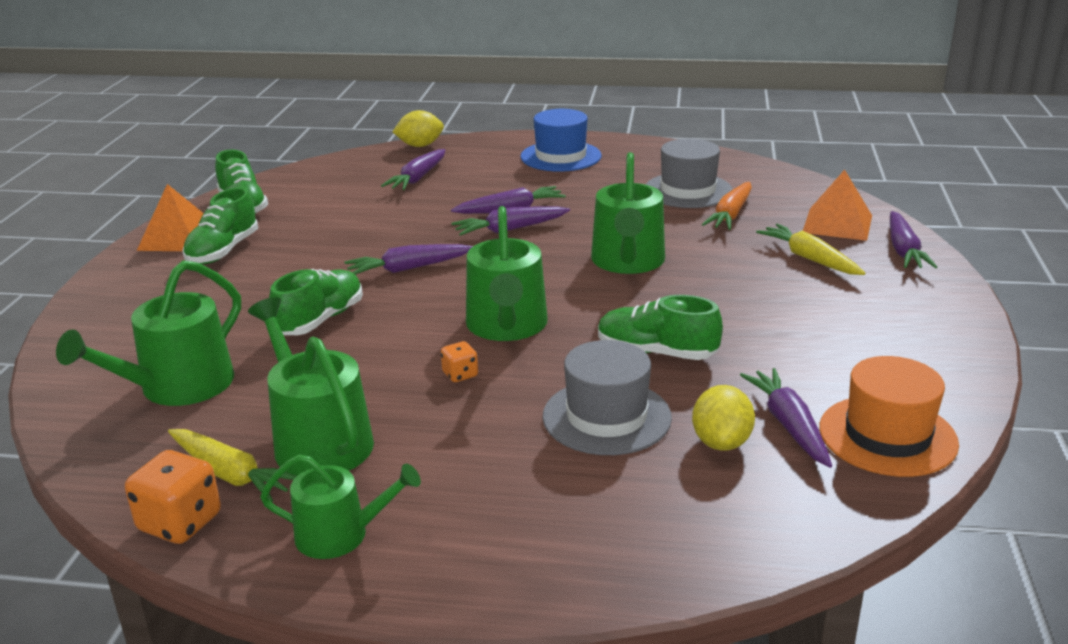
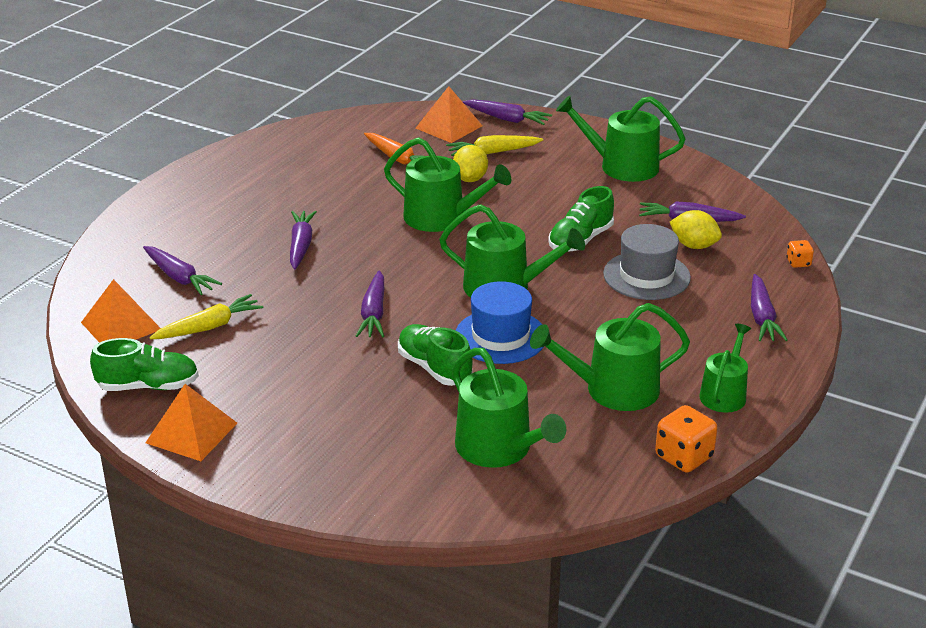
camera: 70 degrees left, 5 degrees up
(223, 251) = (251, 407): green shoe -> none
(230, 474) = (636, 431): yellow carrot -> yellow carrot (209, 327)
(330, 176) = (121, 325): none -> orange pyramid
(420, 145) = (93, 262): yellow lemon -> yellow lemon (470, 179)
(460, 374) = (561, 319): orange dice -> orange dice (798, 263)
(510, 229) = (339, 253): purple carrot -> purple carrot (762, 317)
(560, 156) = (206, 198): blue hat -> blue hat (500, 336)
(688, 190) = (338, 163): grey hat -> none
(882, 346) = (621, 166): none -> green watering can
(887, 436) = (714, 196): orange hat -> none

